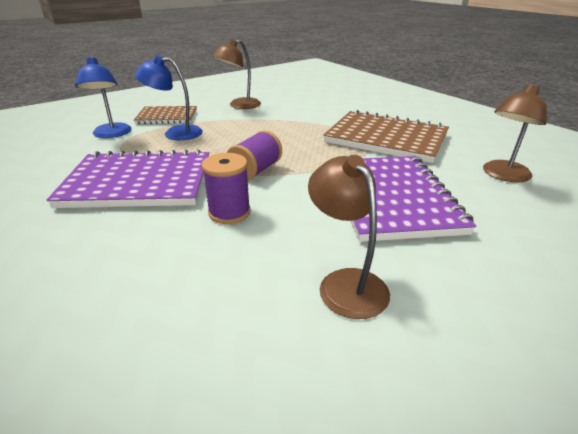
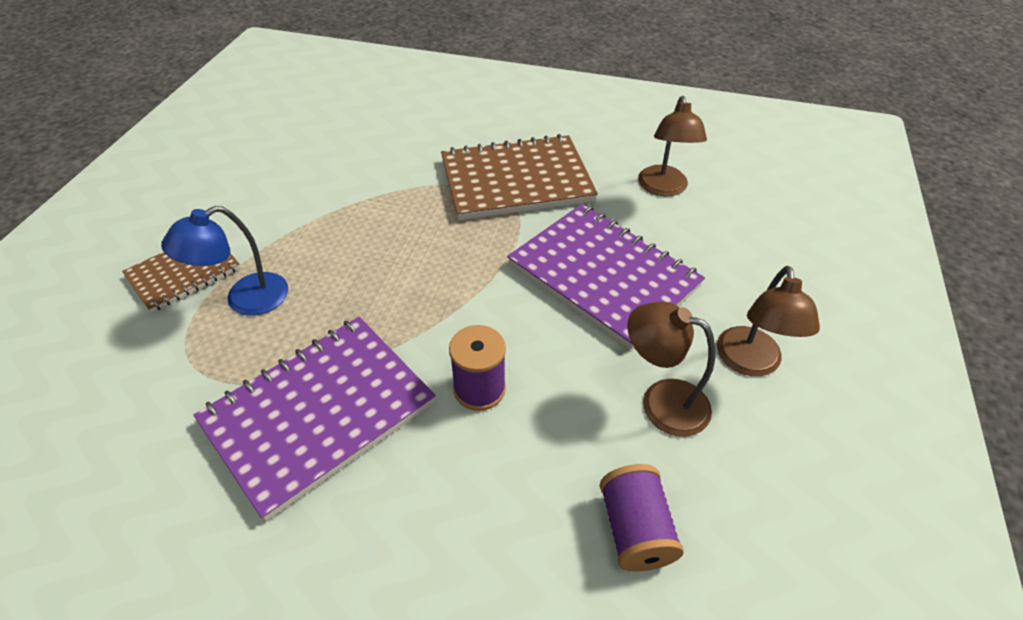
camera: 40 degrees left, 15 degrees up
(112, 134) = (145, 354): blue lamp -> none
(239, 106) = (267, 196): brown lamp -> brown lamp (750, 363)
(255, 171) = (434, 311): purple spool -> purple spool (635, 530)

